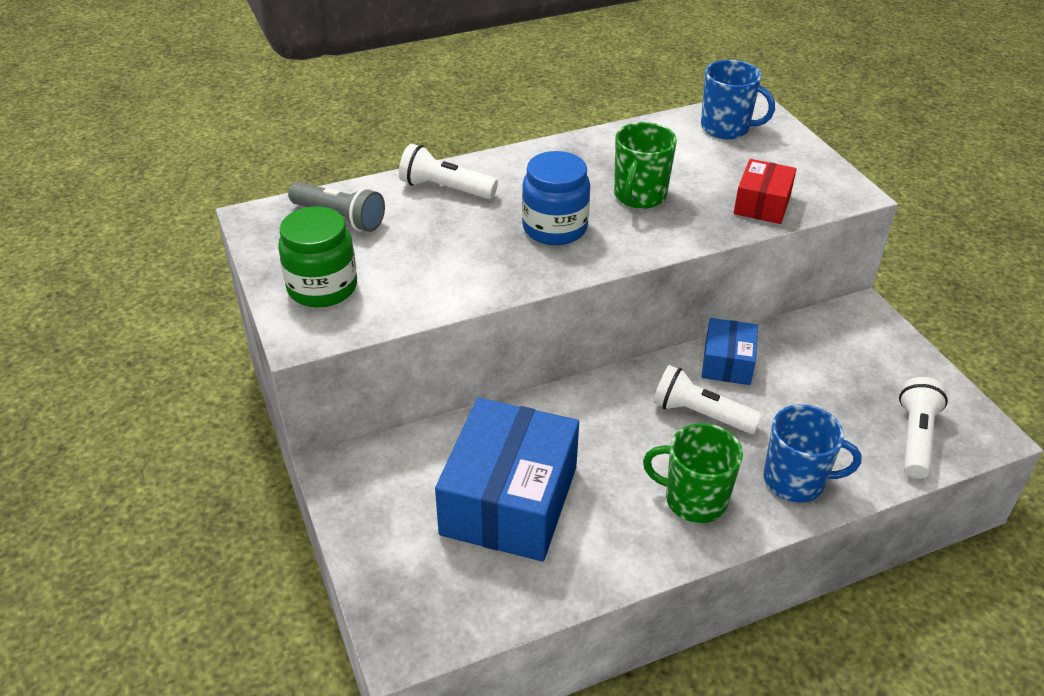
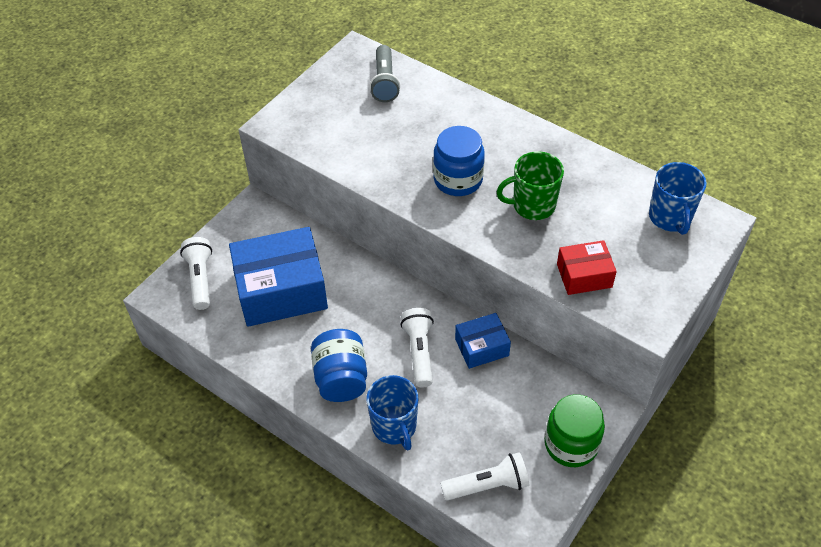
camera: 60 degrees right, 10 degrees up
(322, 287) = (317, 110): green jar -> green jar (571, 444)
(445, 188) = (454, 110): white flashlight -> white flashlight (200, 279)
(694, 500) = (341, 378): green mug -> blue jar

